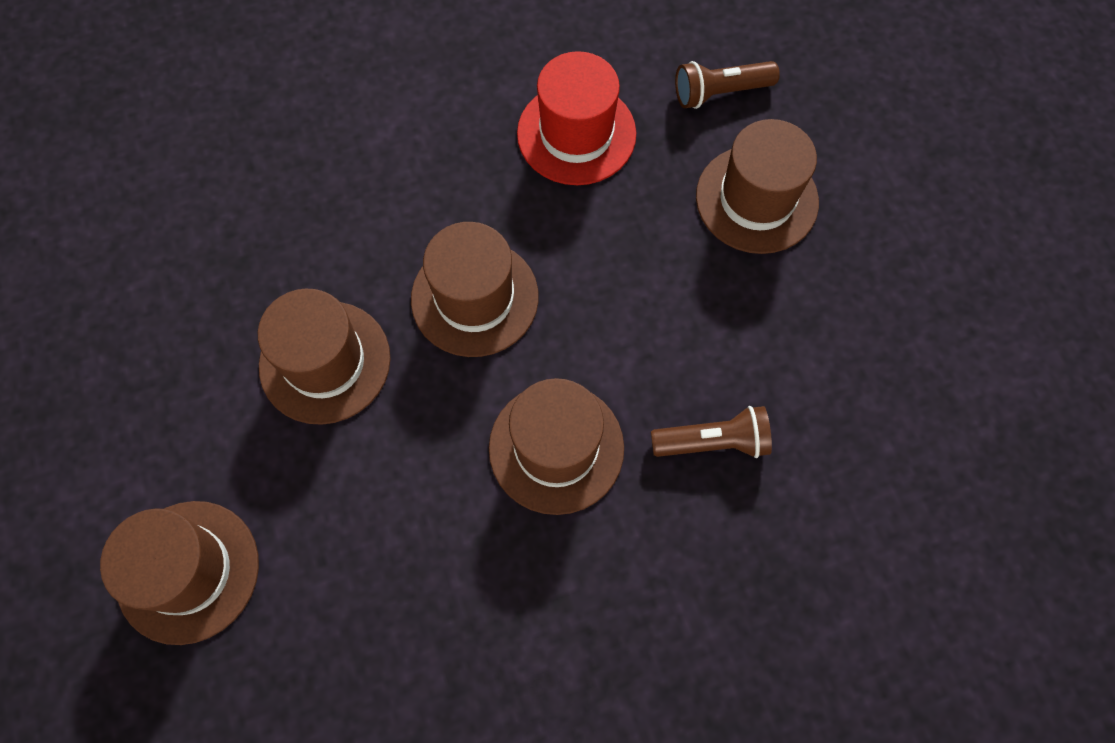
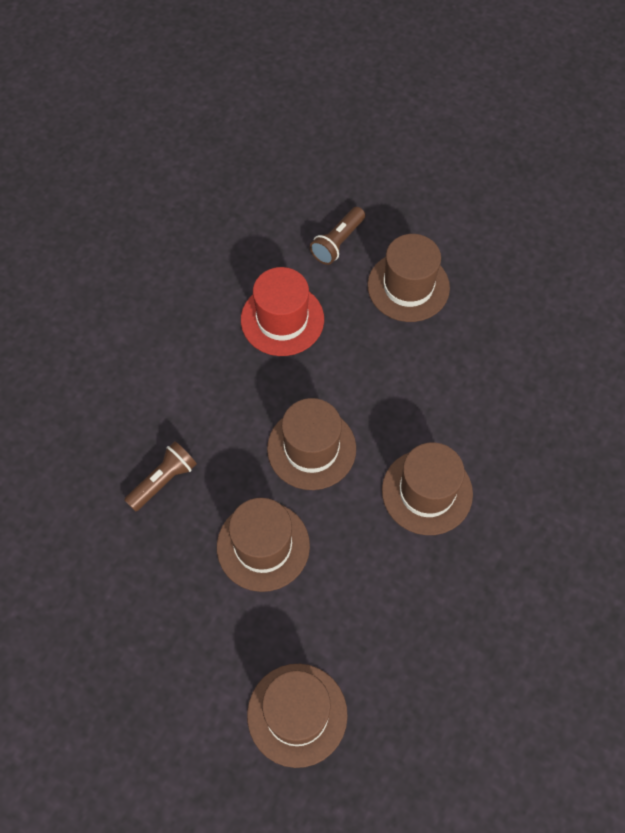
camera: 40 degrees left, 5 degrees down
(713, 442) = (499, 427): brown flashlight -> brown flashlight (163, 480)

